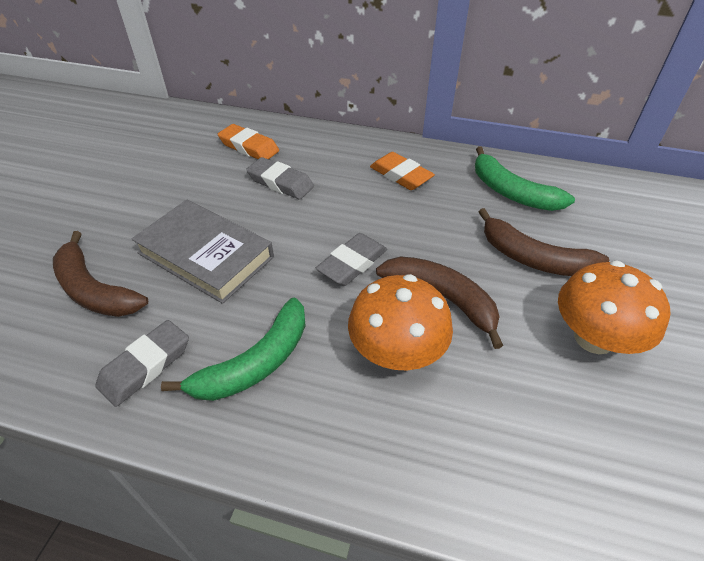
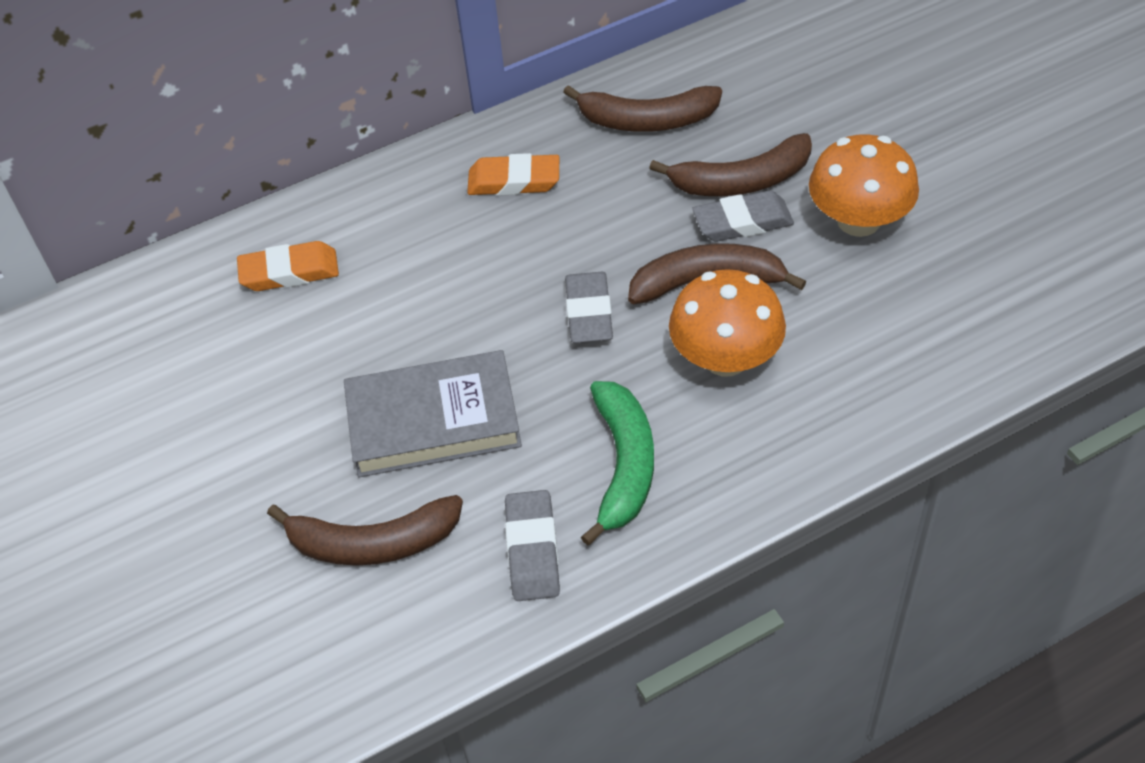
camera: 40 degrees left, 5 degrees up
(280, 182) = (394, 286): grey eraser -> grey eraser (742, 222)
(512, 192) = (647, 120): green banana -> brown banana

